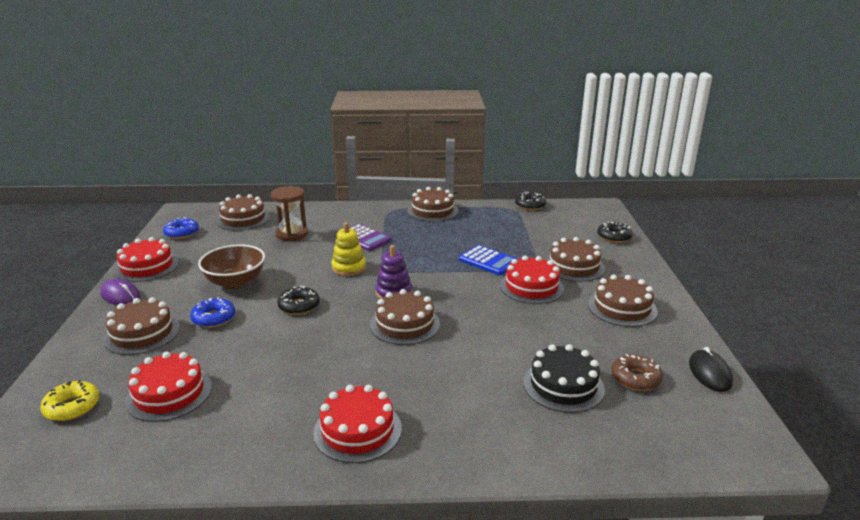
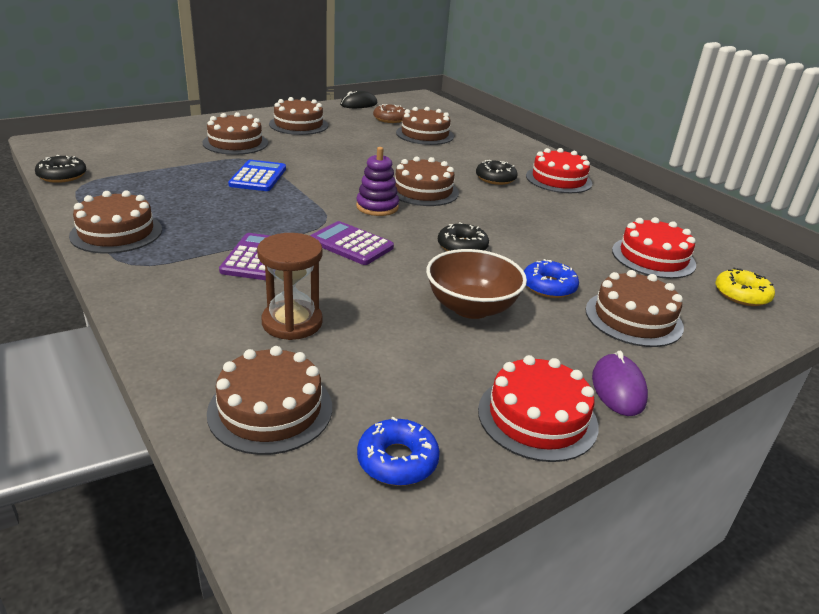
camera: 125 degrees left, 5 degrees up
(349, 268) = (351, 244): yellow stacking toy -> purple calculator
(531, 287) = (296, 154): red cake -> none
(563, 385) = (425, 134): black cake -> brown cake
(614, 237) = (146, 132): black donut -> black donut (495, 178)

